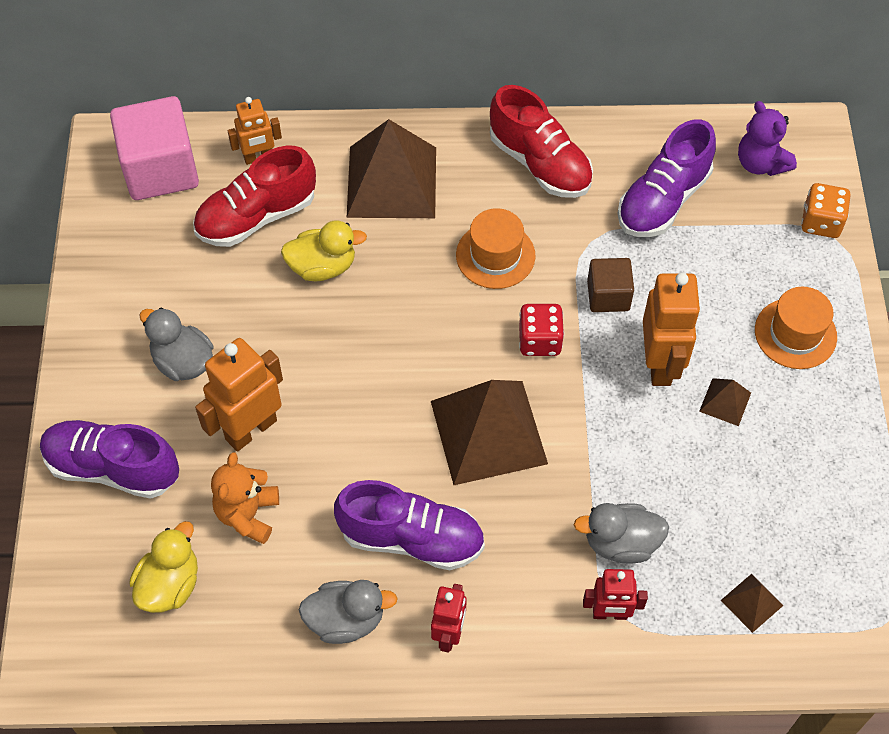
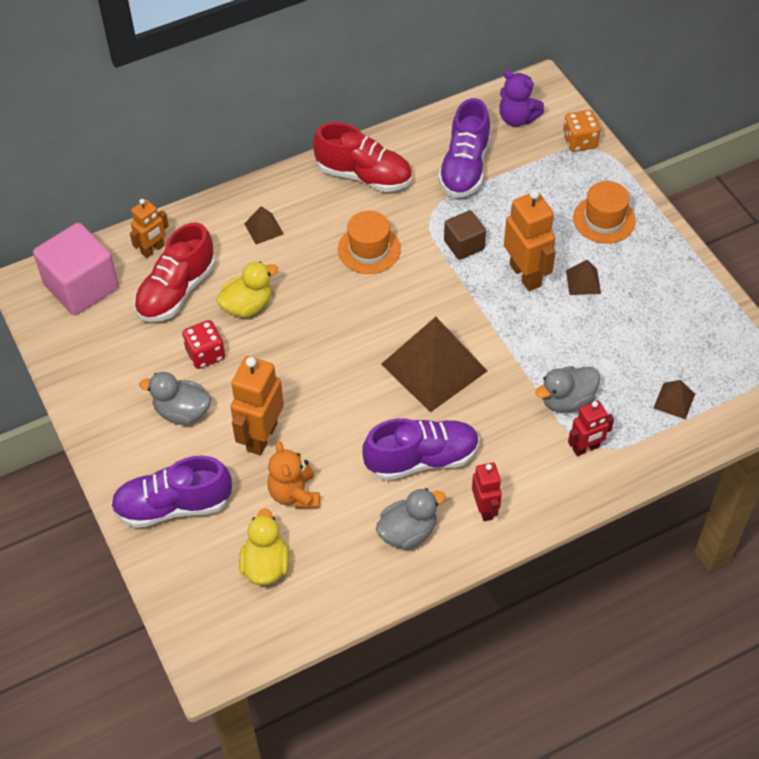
camera: 25 degrees left, 5 degrees down
(392, 181) = (264, 228): brown pyramid -> brown pyramid, size x0.43
(539, 340) = (434, 293): red dice -> red dice (205, 354)

